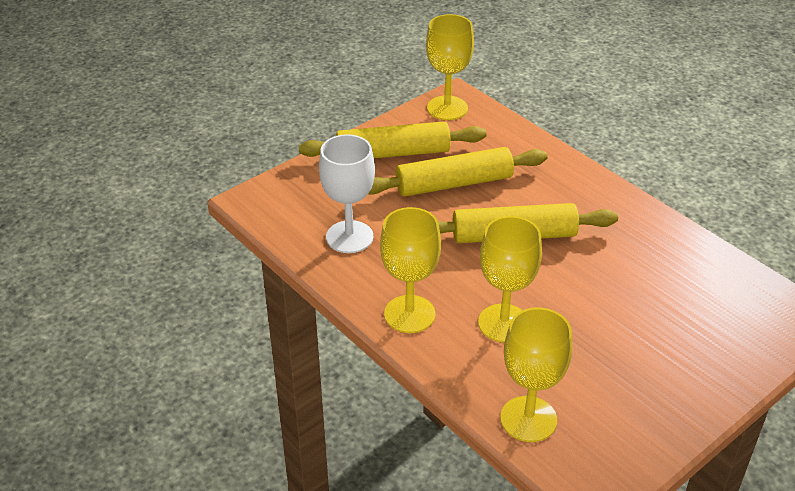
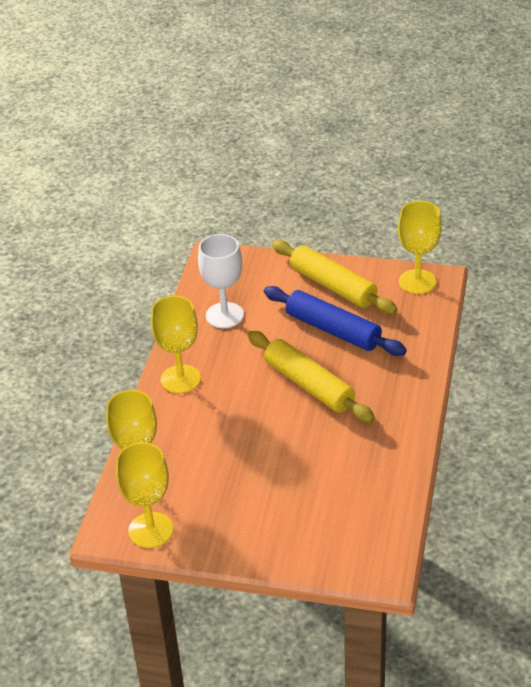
camera: 55 degrees right, 0 degrees up
(454, 183) = (333, 330): yellow rolling pin -> blue rolling pin
(504, 323) = (215, 424): yellow goblet -> yellow goblet (151, 530)

